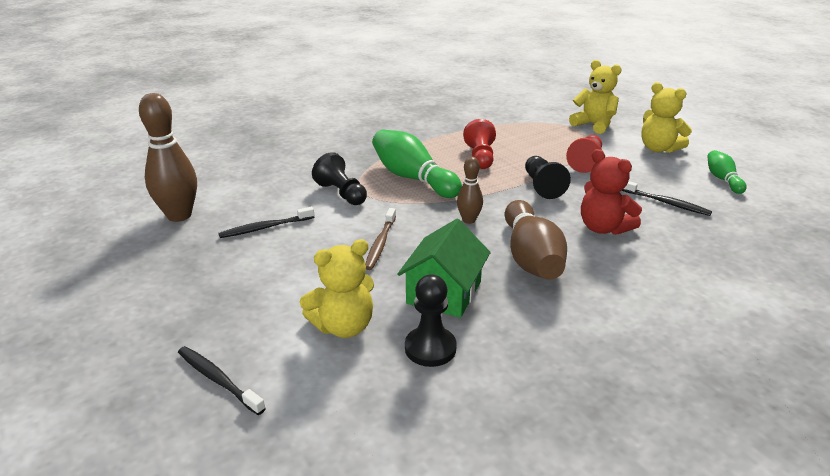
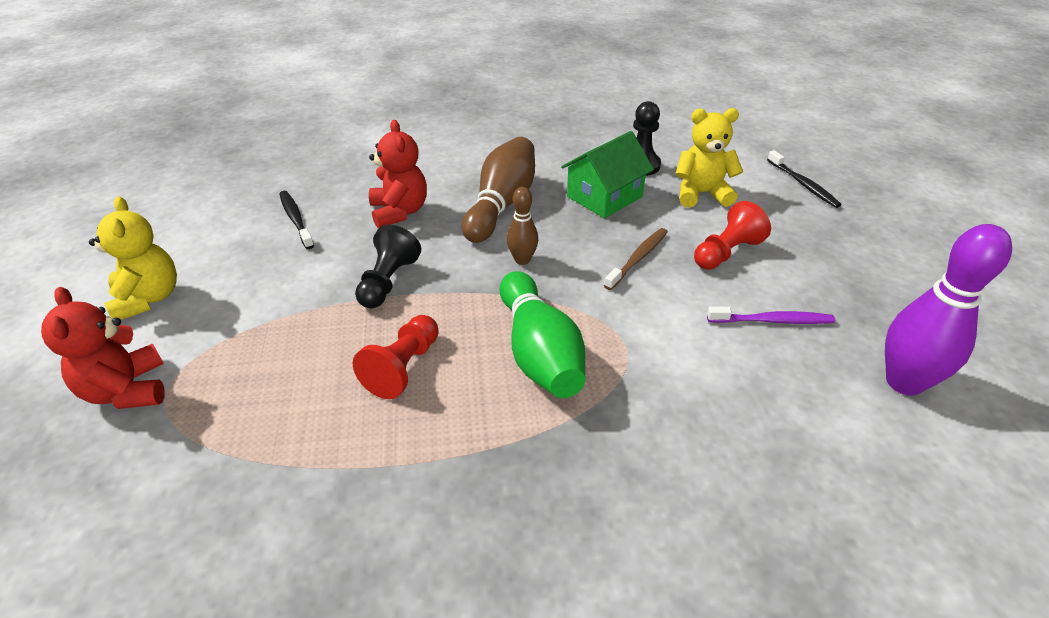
camera: 155 degrees left, 10 degrees up
(179, 215) = (904, 382): brown bowling pin -> purple bowling pin
(265, 227) = (772, 321): black toothbrush -> purple toothbrush
(341, 193) = (657, 353): black pawn -> none
(586, 162) = (278, 305): red pawn -> red pawn (726, 252)
(594, 125) = (127, 390): yellow teddy bear -> red teddy bear
(722, 179) = (185, 228): green bowling pin -> none

